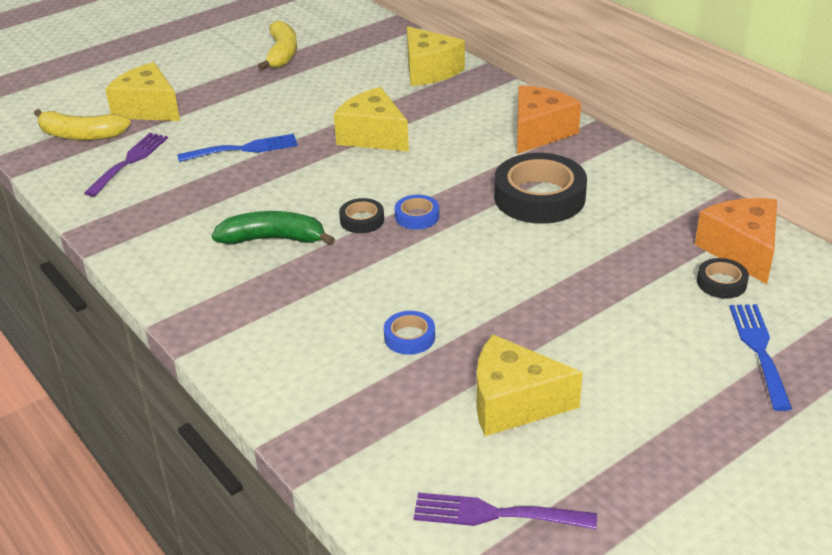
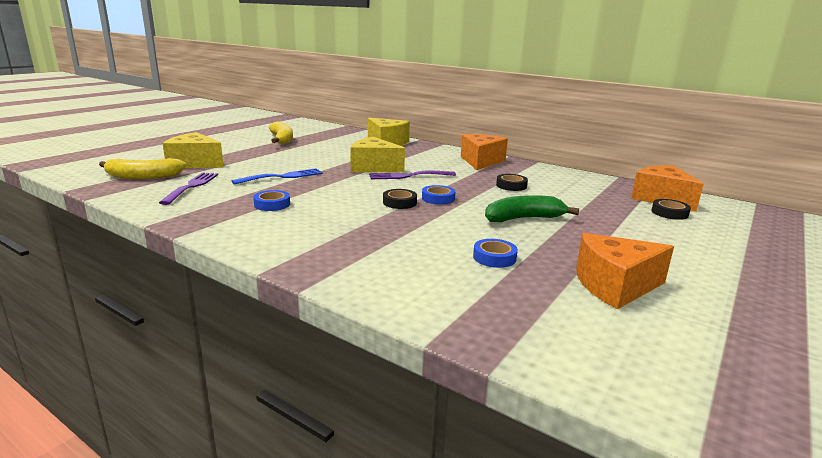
camera: 20 degrees left, 15 degrees down
(207, 208) = (272, 204): none -> blue tape
(273, 239) = (338, 216): green banana -> green banana (524, 219)
(495, 514) = (689, 362): purple fork -> purple fork (408, 176)
(513, 403) = (615, 286): yellow cheese -> orange cheese
(539, 197) = (511, 186): black tape -> black tape, size x0.48
(759, 350) = (736, 240): blue fork -> none

